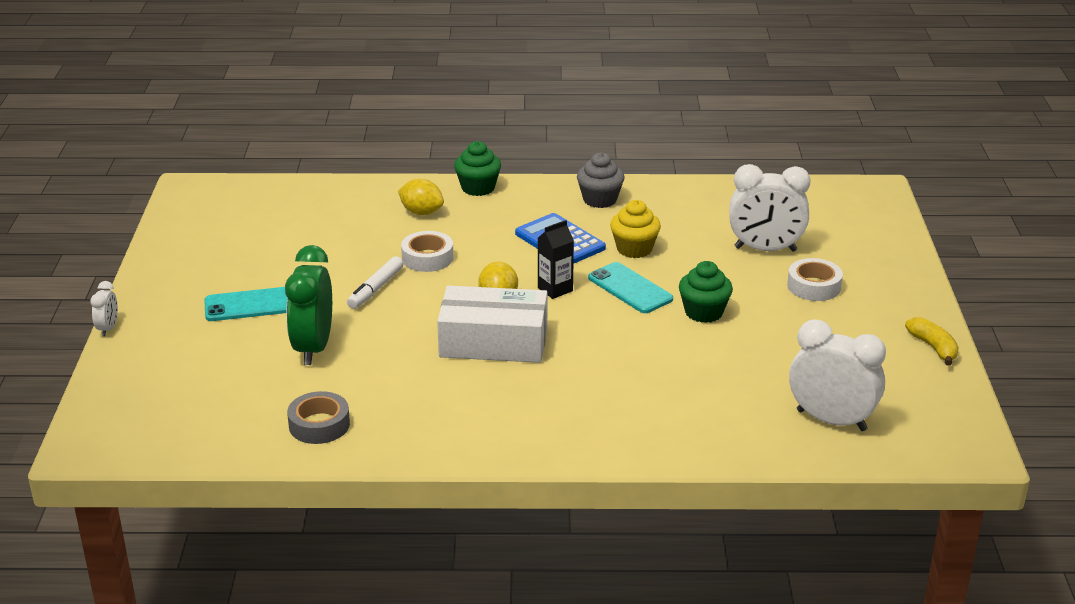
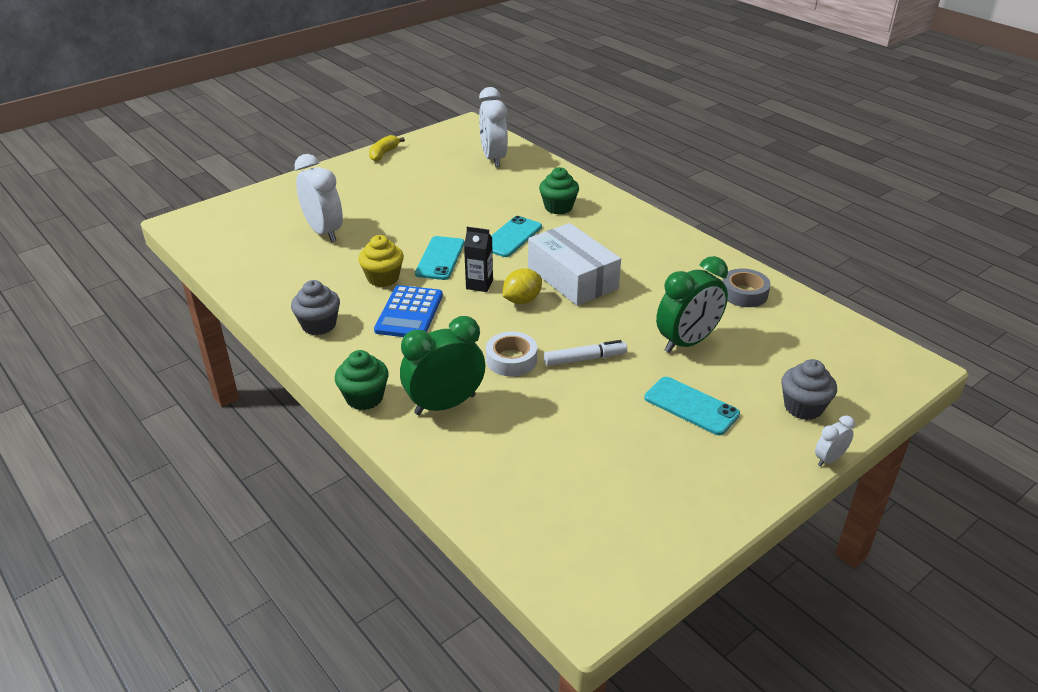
camera: 130 degrees left, 5 degrees up
(160, 353) = (803, 407): none -> grey cupcake
(421, 212) = (445, 404): yellow lemon -> green clock
(617, 344) = (511, 237): none -> turquoise phone
(703, 312) = (435, 224): green cupcake -> green cupcake (558, 207)
(814, 286) = (356, 202): white tape -> none

